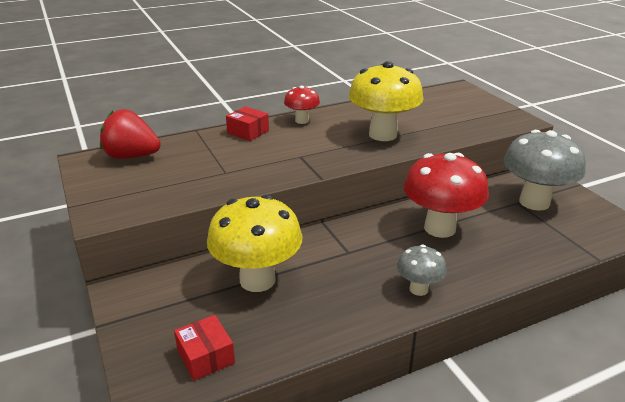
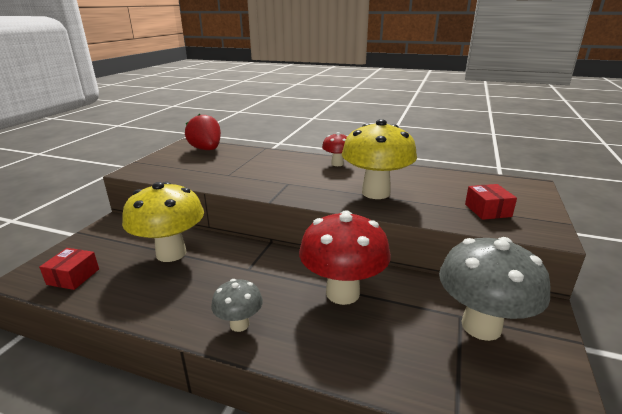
camera: 45 degrees right, 5 degrees down
(248, 132) = (289, 158): red box -> red box (487, 210)

